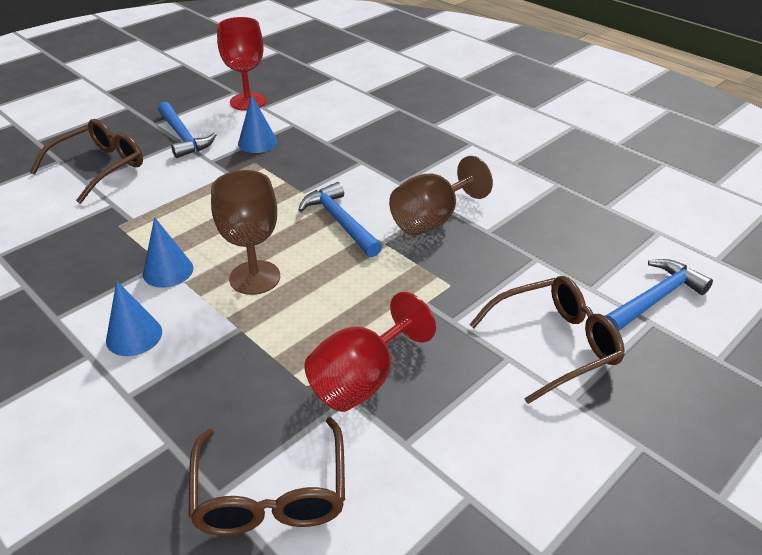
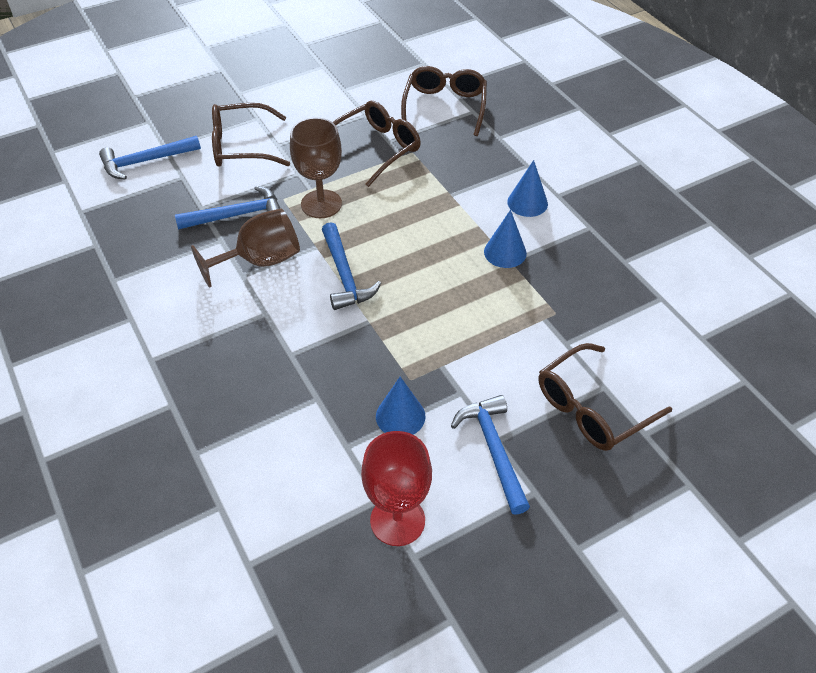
camera: 165 degrees left, 10 degrees up
(255, 277) = (433, 232): brown goblet -> brown goblet (321, 204)
(362, 380) = (376, 148): red goblet -> brown glasses
(490, 257) = (237, 215): none -> blue hammer

